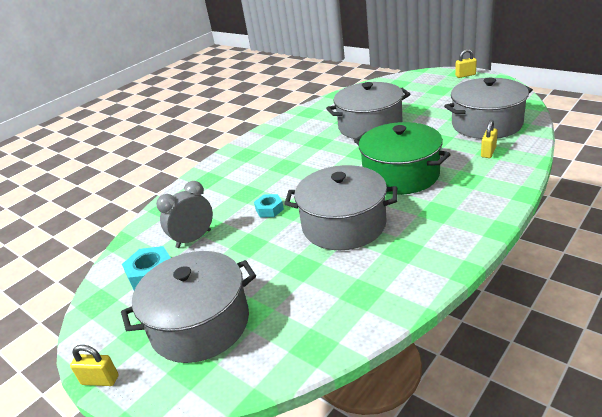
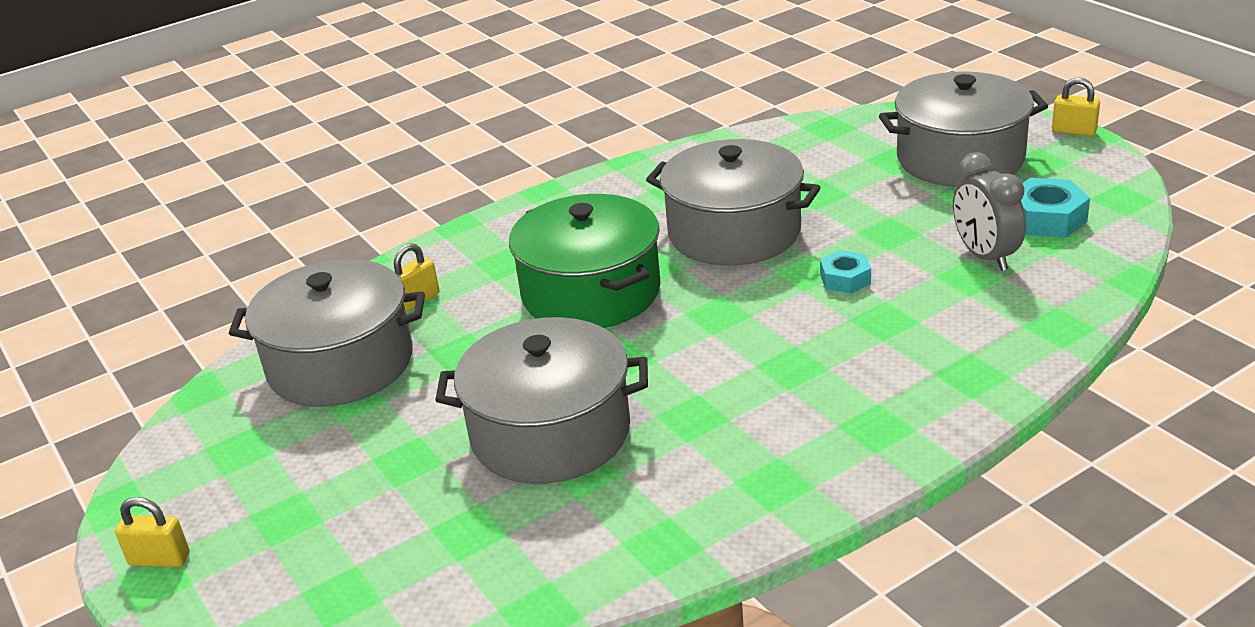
camera: 165 degrees left, 0 degrees up
(193, 239) = (985, 256): grey clock -> grey clock turned 90 degrees clockwise

